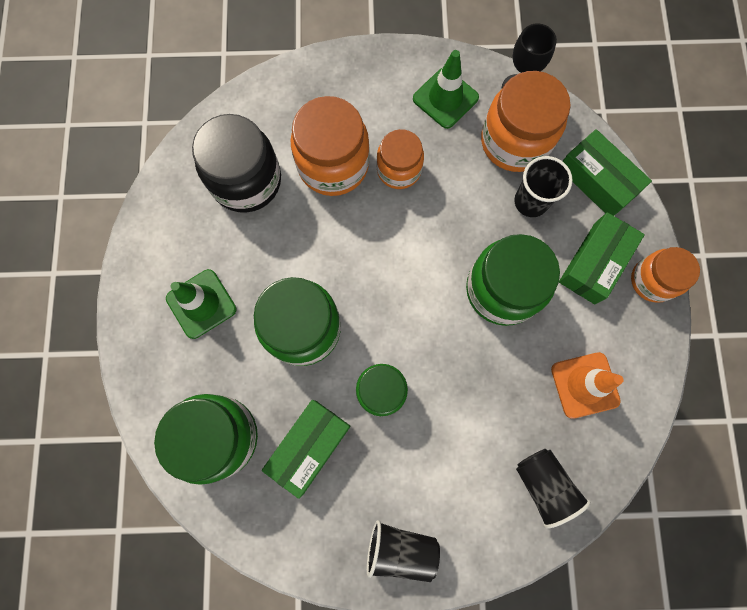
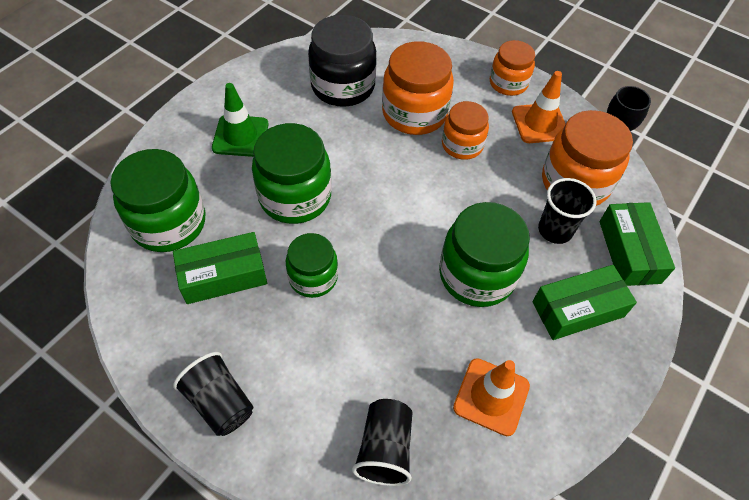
camera: 35 degrees right, 20 degrees down
(445, 98) = (539, 123): green traffic cone -> orange traffic cone
(652, 280) = (624, 359): orange jar -> orange jar (508, 83)

